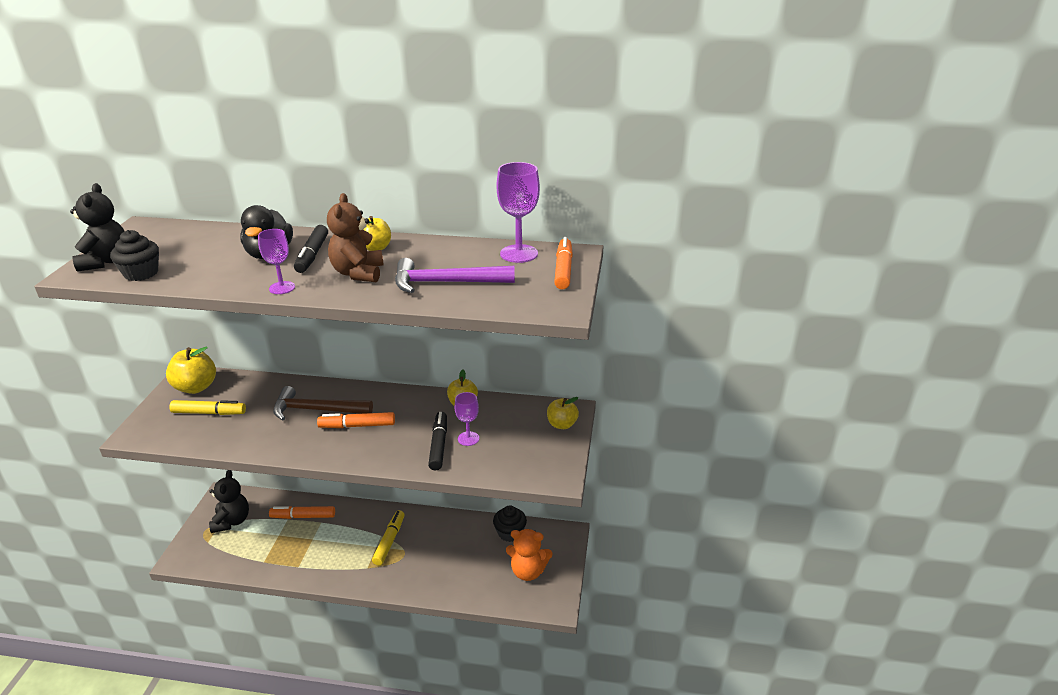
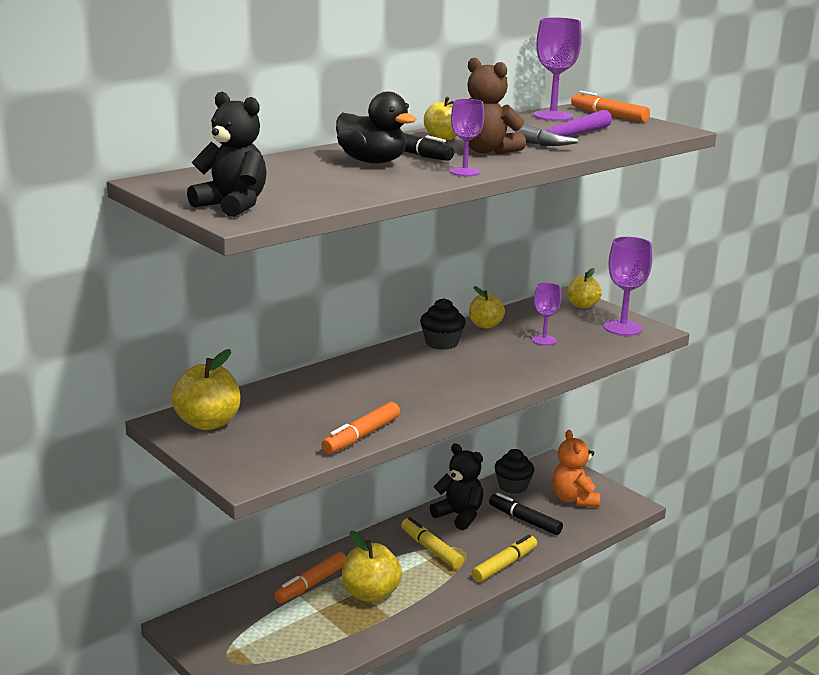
camera: 50 degrees left, 10 degrees down
(141, 273) = (305, 200): black cupcake -> black cupcake (441, 343)
(209, 413) = (280, 429): yellow marker -> yellow marker (504, 565)
(232, 521) = (242, 633): black teddy bear -> black teddy bear (459, 516)
(314, 545) = (370, 594): none -> yellow apple
(316, 410) = (379, 381): brown hammer -> none
(357, 425) = (442, 372): orange marker -> orange marker (361, 436)
(439, 445) = (534, 353): black marker -> black marker (524, 520)
(528, 571) = (574, 499): orange teddy bear -> orange teddy bear turned 120 degrees clockwise
(542, 462) = (623, 328): none -> purple goblet

